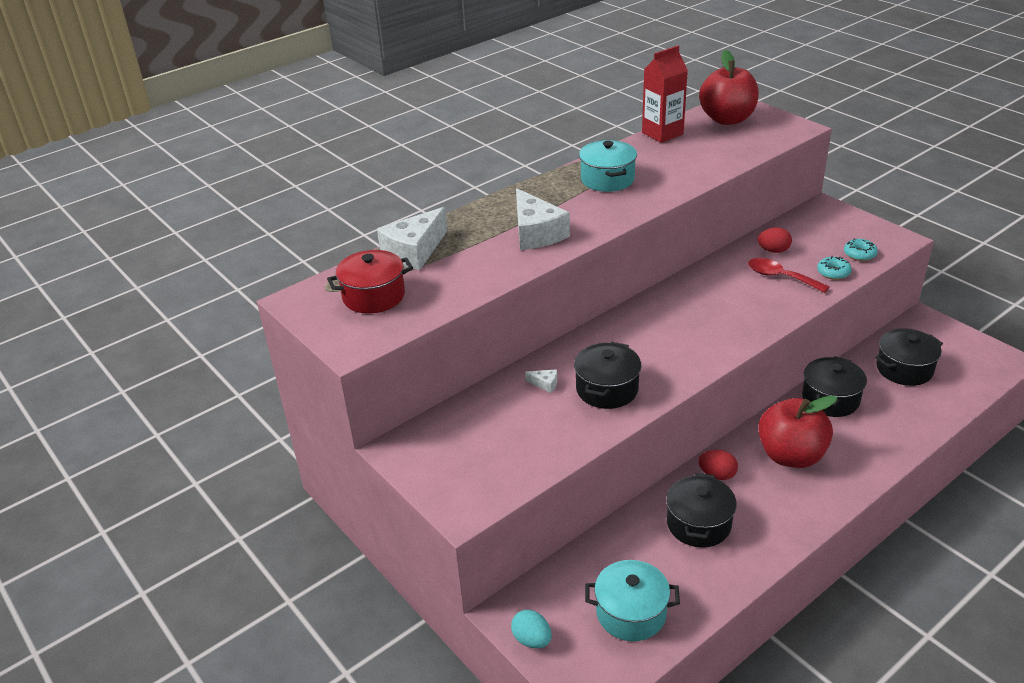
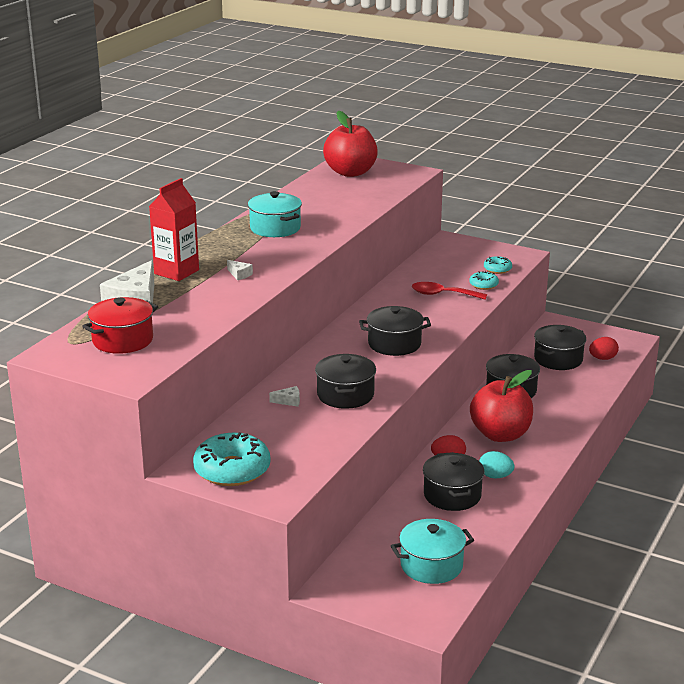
camera: 25 degrees left, 10 degrees down
(441, 460) = (232, 470): none -> turquoise donut
(532, 640) = (360, 602): turquoise egg -> turquoise egg (495, 476)
(536, 233) = (239, 274): white cheese -> white cheese, size x0.41
(662, 133) = (300, 189): red carton -> red carton (176, 272)
(694, 332) = (394, 344): none -> black pot
(773, 250) = (425, 277): red egg -> red egg (602, 358)

